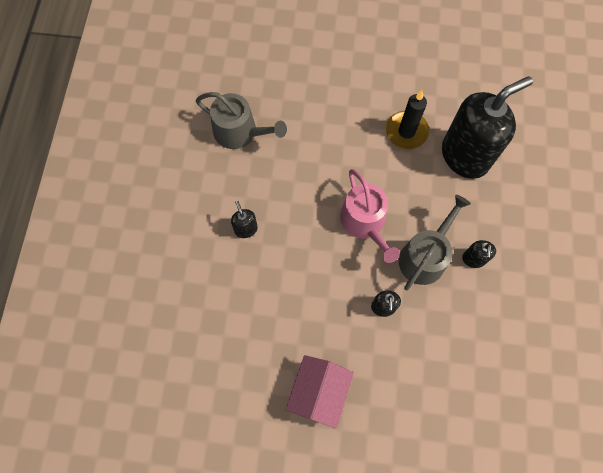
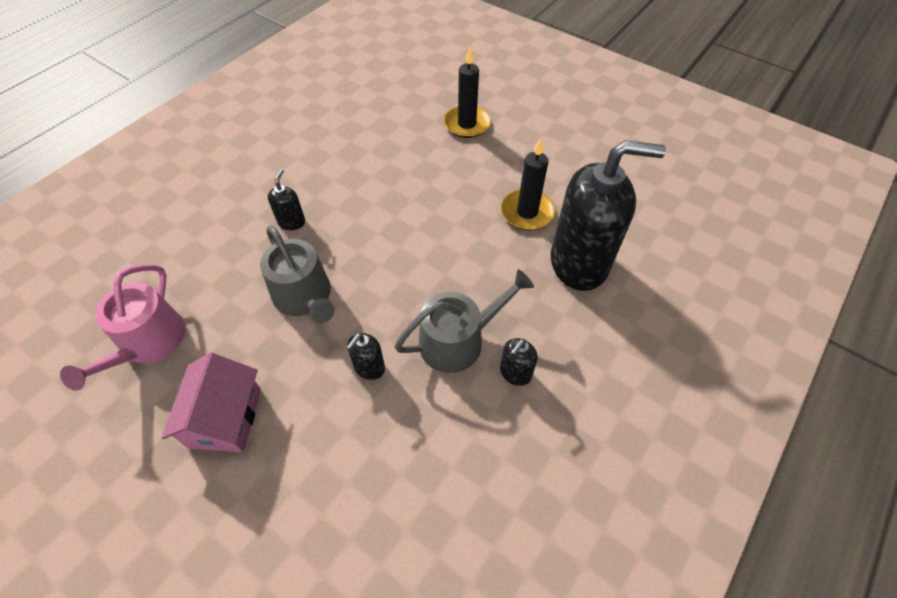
camera: 30 degrees right, 15 degrees down
(240, 132) = (357, 142): grey watering can -> grey watering can (305, 297)
(312, 71) = (467, 124): none -> black candle
(319, 392) = (226, 418): pink house -> pink house turned 45 degrees counterclockwise
(365, 223) = (416, 274): pink watering can -> pink watering can (148, 343)

